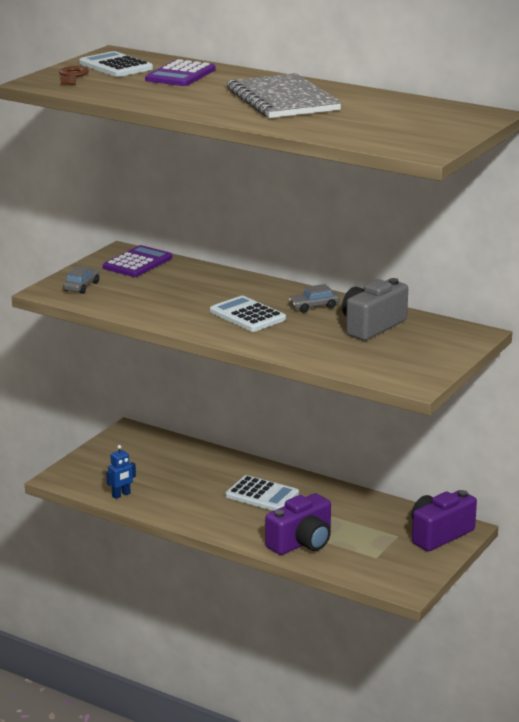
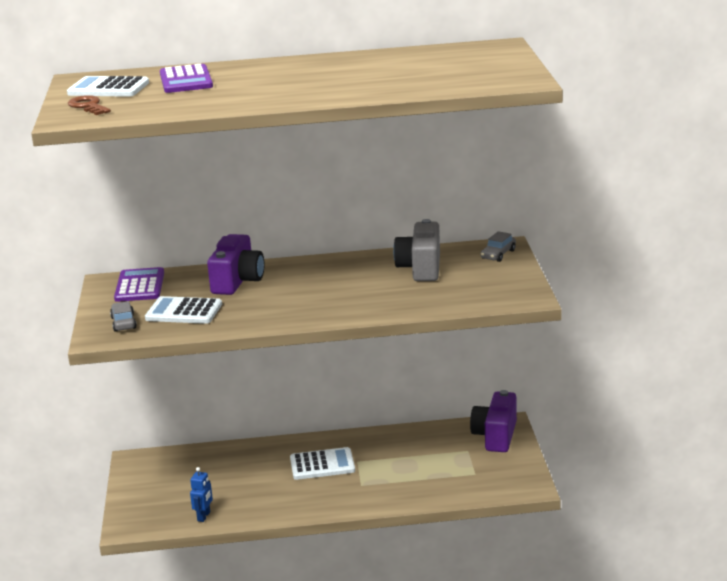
camera: 35 degrees left, 0 degrees up
(247, 315) = (310, 295): white calculator -> white calculator (184, 311)
(282, 100) = (322, 76): grey notebook -> none
(302, 543) = (405, 488): purple camera -> purple camera (237, 281)
(314, 306) = (351, 269): grey car -> grey car (498, 254)

